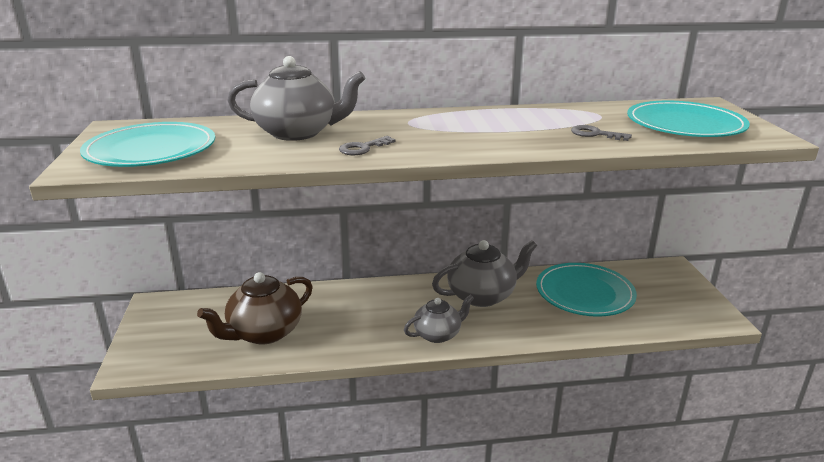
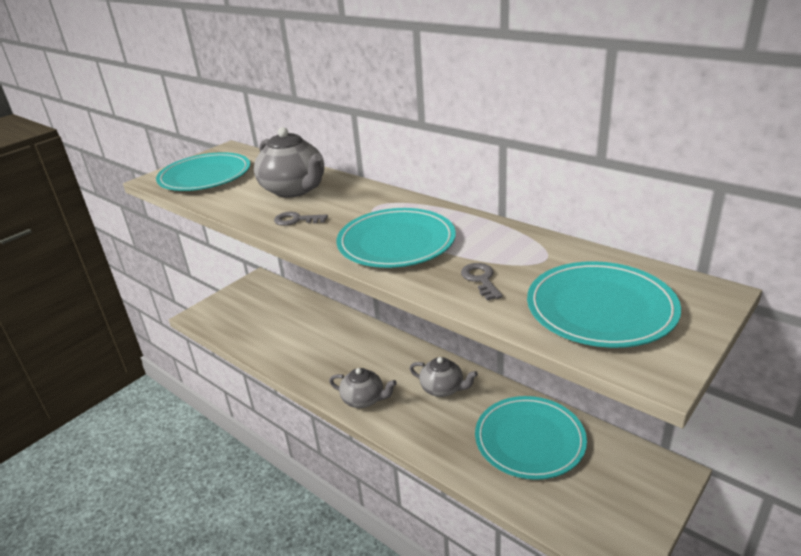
camera: 50 degrees right, 5 degrees up
(264, 332) = (277, 332): brown teapot -> none
(482, 296) = (443, 389): grey teapot -> grey teapot, size x0.63
(487, 135) = (396, 242): none -> turquoise plate

